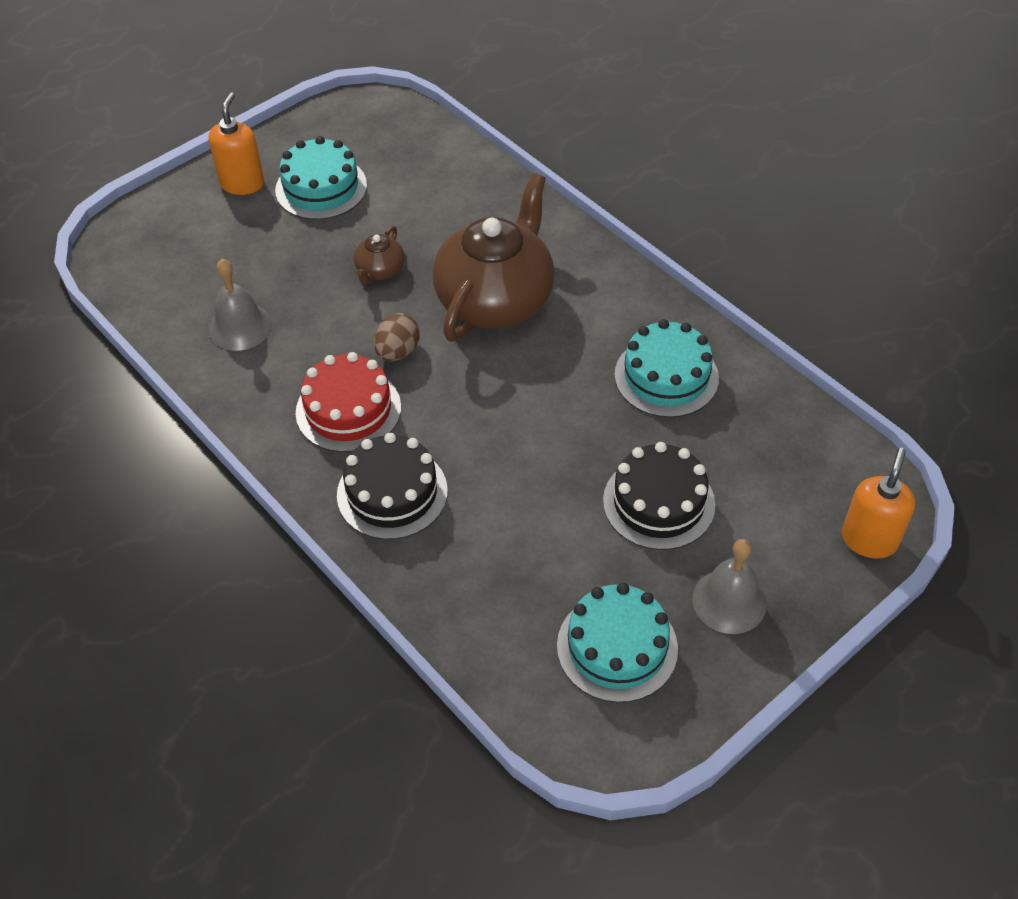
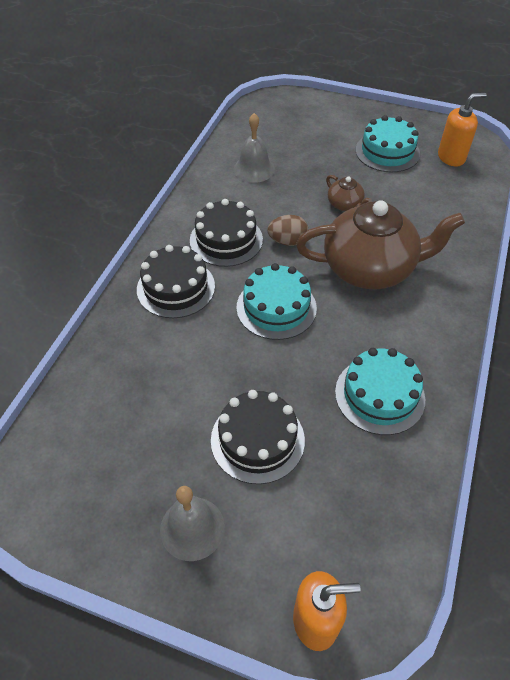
camera: 60 degrees right, 0 degrees up
(242, 183) = (359, 122): orange soap dispenser -> orange soap dispenser (451, 157)
(348, 410) = (226, 240): red cake -> black cake
(380, 271) = (345, 205): brown teapot -> brown teapot turned 120 degrees counterclockwise
(617, 647) = (114, 466): turquoise cake -> turquoise cake (276, 307)

